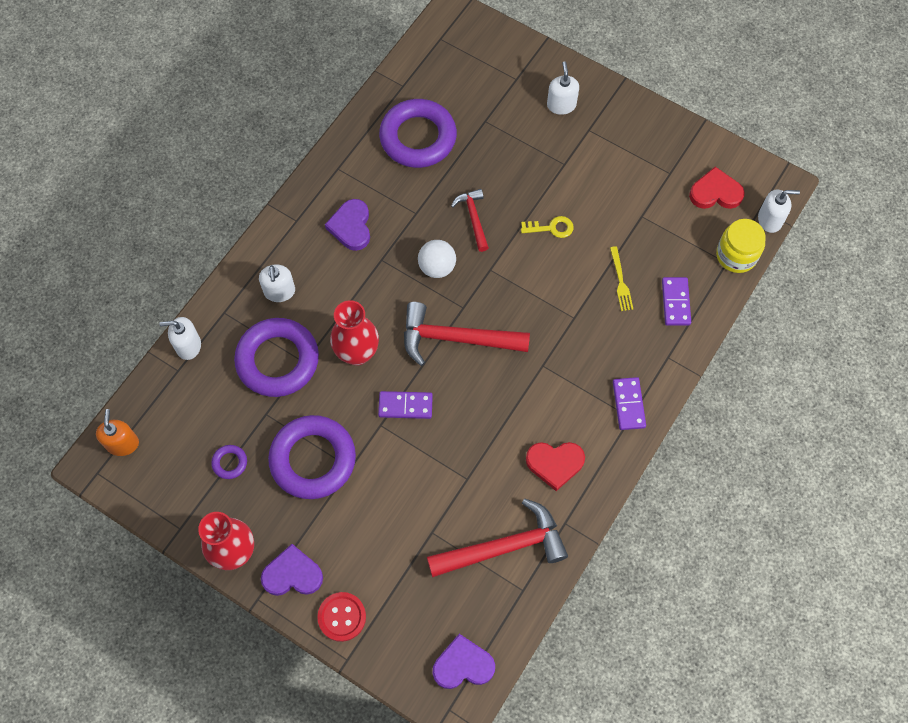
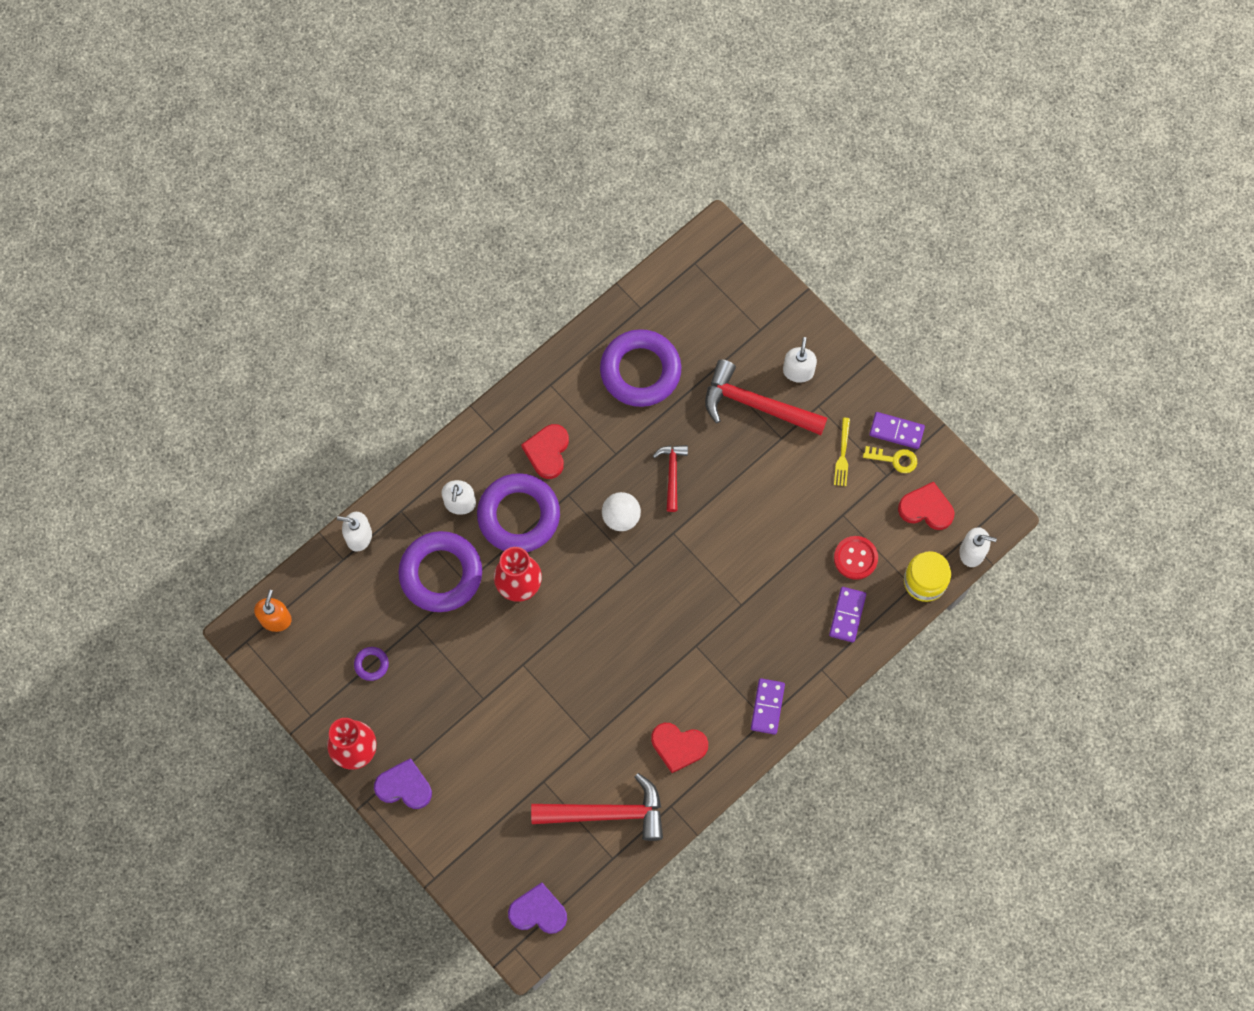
camera: 15 degrees right, 5 degrees up
(313, 459) = (450, 682): purple ring -> purple ring (518, 516)
(342, 617) = (439, 838): red button -> red button (855, 558)
(351, 226) = (547, 452): purple heart -> red heart
(405, 406) = (551, 651): purple domino -> purple domino (896, 431)
(456, 339) = (619, 596): red hammer -> red hammer (756, 405)
(551, 228) = (747, 504): yellow key -> yellow key (894, 459)
(621, 282) = (799, 579): yellow fork -> yellow fork (842, 455)

